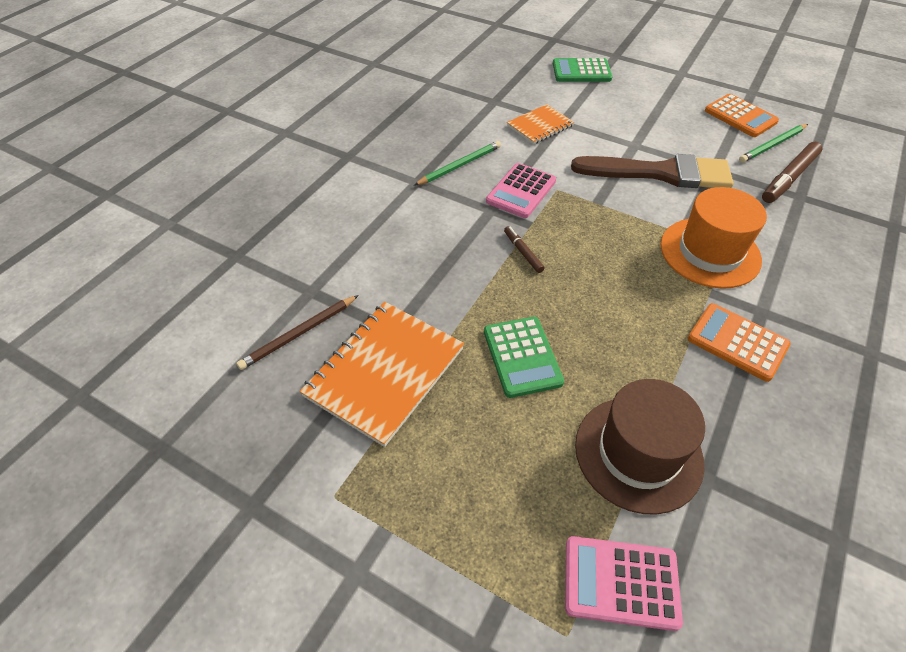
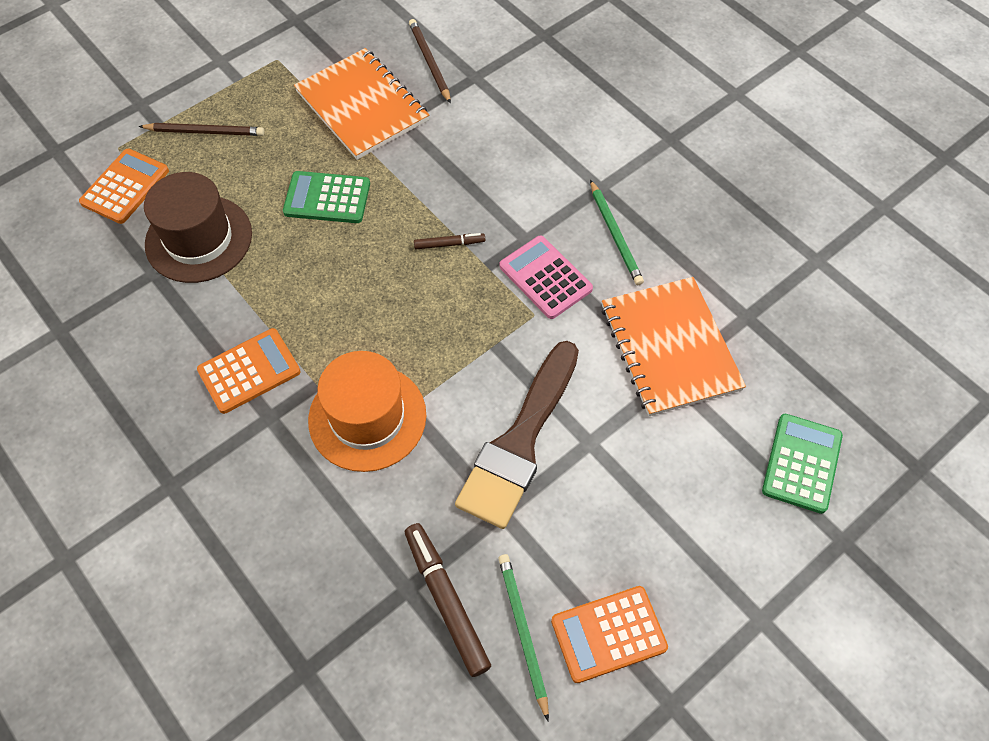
camera: 110 degrees right, 10 degrees up
(489, 526) = (205, 132): none -> brown pencil
(540, 126) = (669, 347): orange notebook -> orange notebook, size x1.74
(620, 582) = (125, 187): pink calculator -> orange calculator

